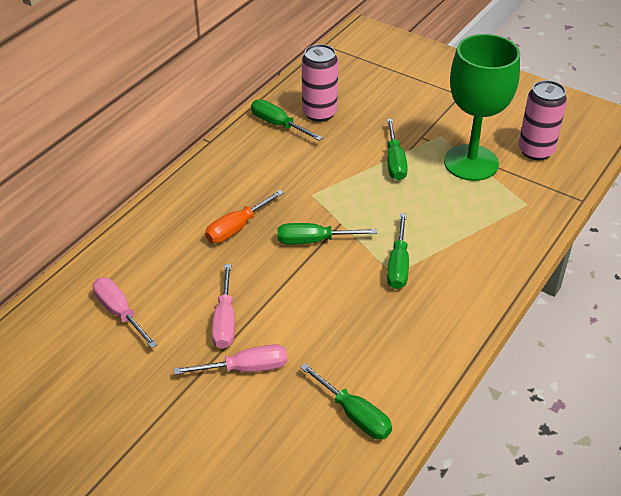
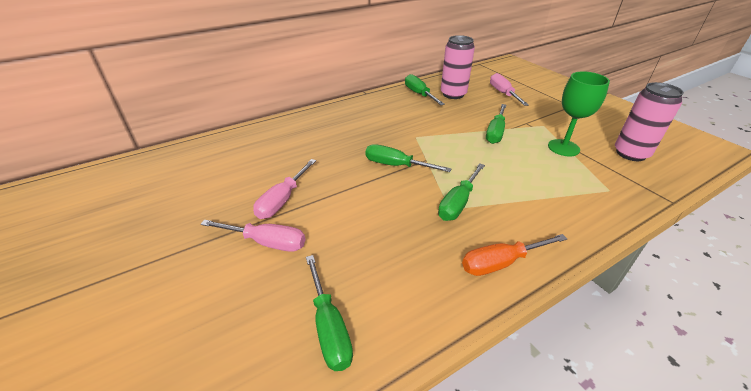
camera: 25 degrees right, 5 degrees down
(120, 313) = (216, 171): pink screwdriver -> pink screwdriver (503, 94)
(237, 227) = (345, 142): orange screwdriver -> orange screwdriver (501, 262)
(471, 163) = (563, 148): green goblet -> green goblet, size x0.62

